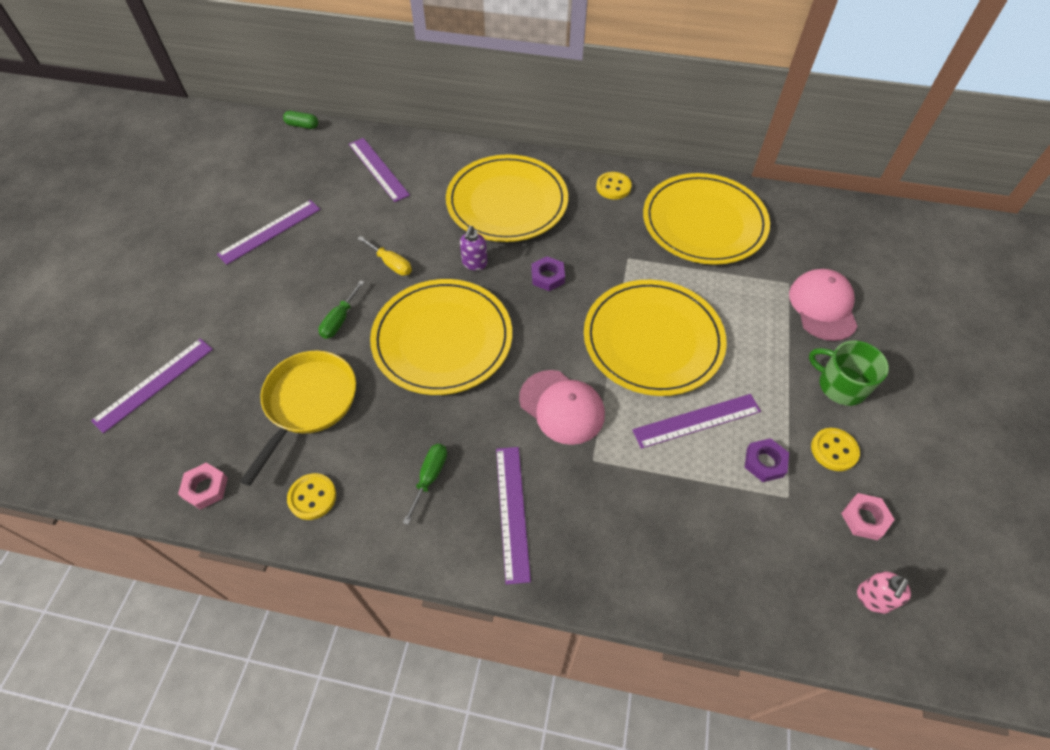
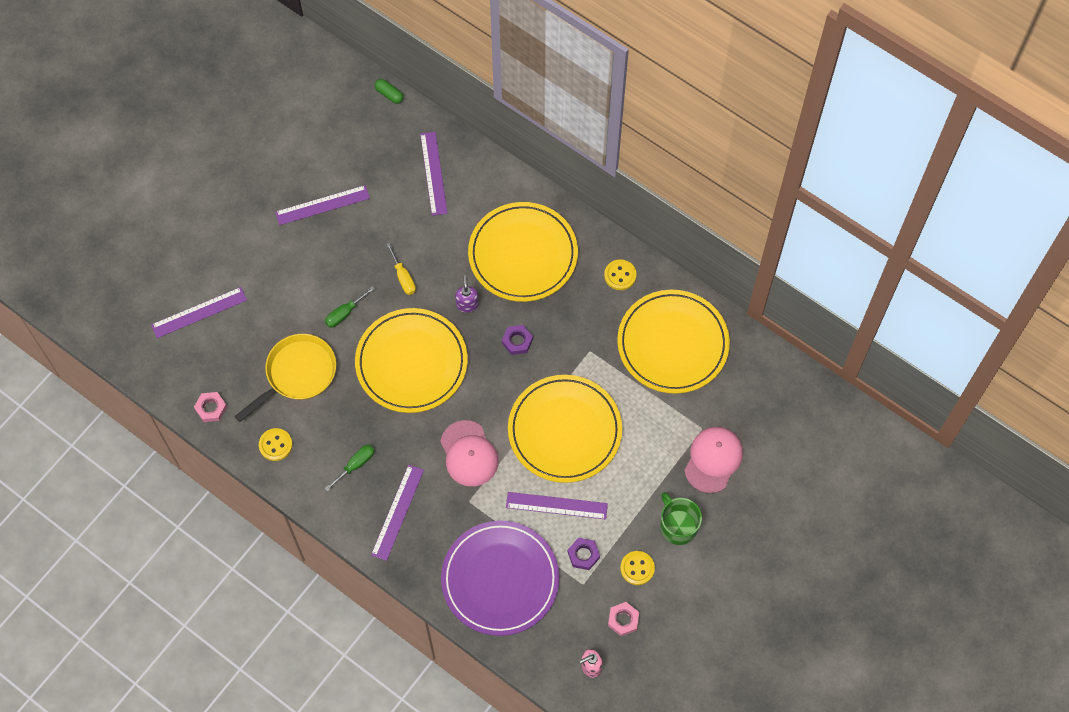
camera: 25 degrees right, 10 degrees up
(474, 263) = (467, 304): purple soap dispenser -> purple soap dispenser turned 135 degrees clockwise
(688, 538) = (500, 579): none -> purple plate

